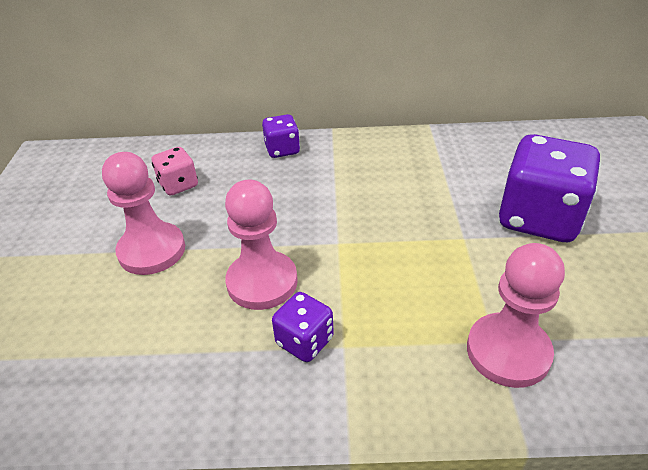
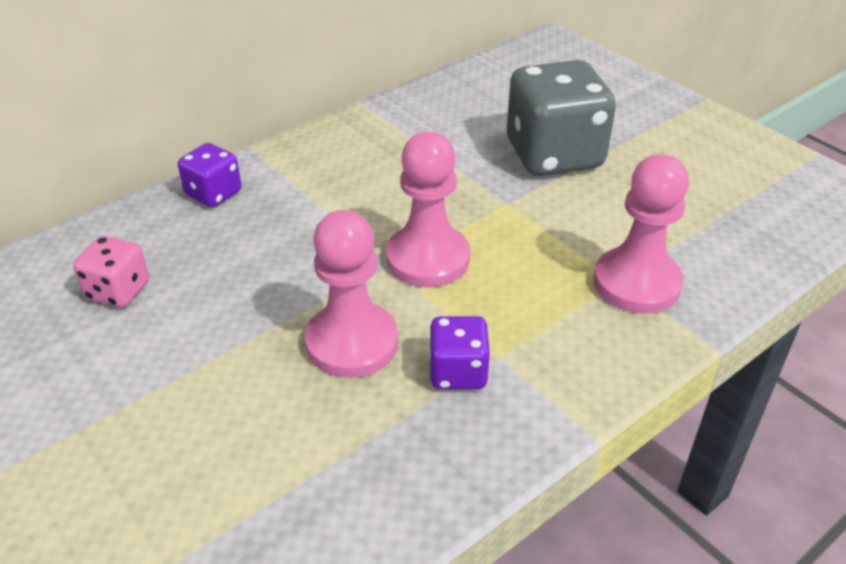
camera: 40 degrees left, 0 degrees up
(152, 250) = (175, 379): pink pawn -> pink pawn (428, 259)
(539, 218) = (554, 155): purple dice -> grey dice

